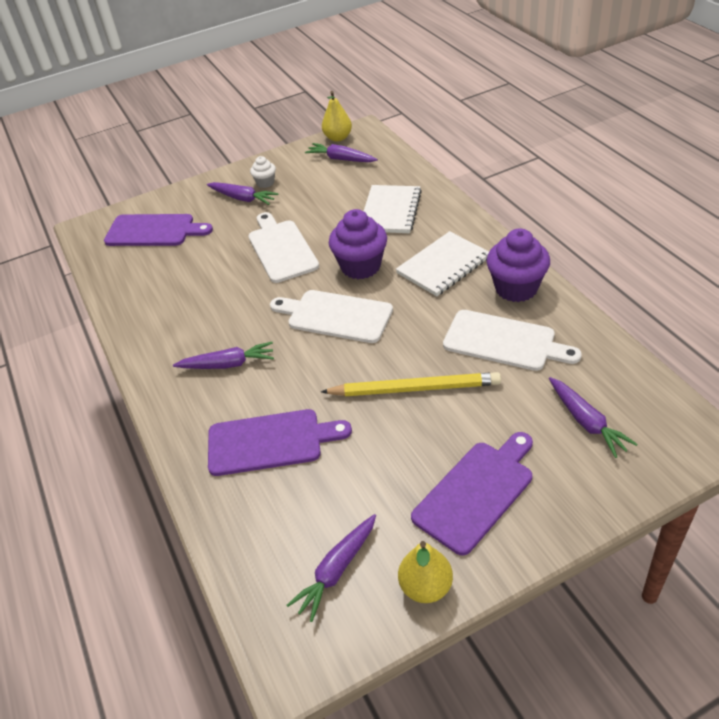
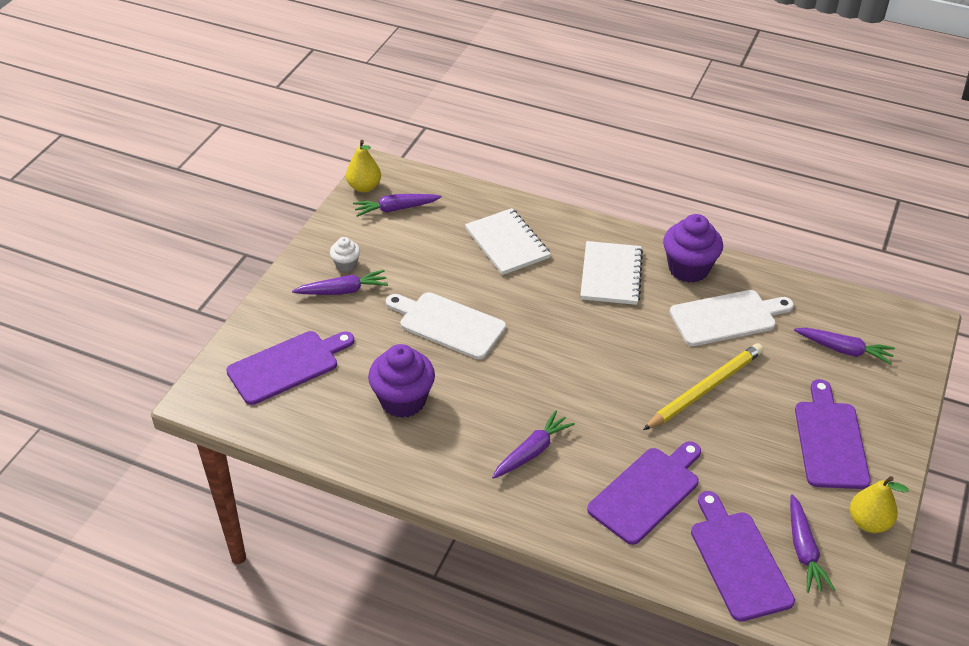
camera: 45 degrees left, 0 degrees up
(272, 541) = (738, 560): none -> purple cutting board
(335, 316) = (573, 362): white cutting board -> none
(361, 266) = (542, 307): purple cupcake -> purple cupcake (403, 400)

